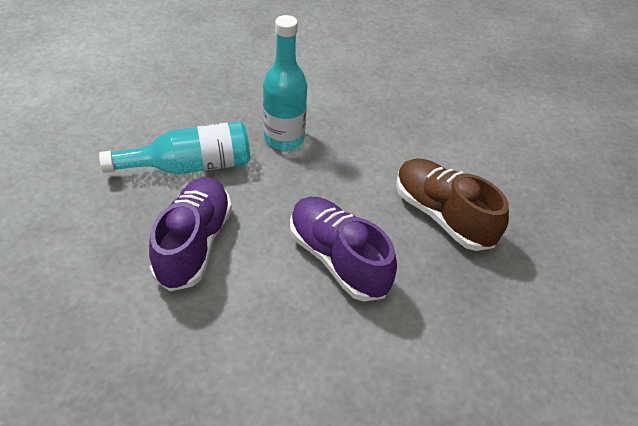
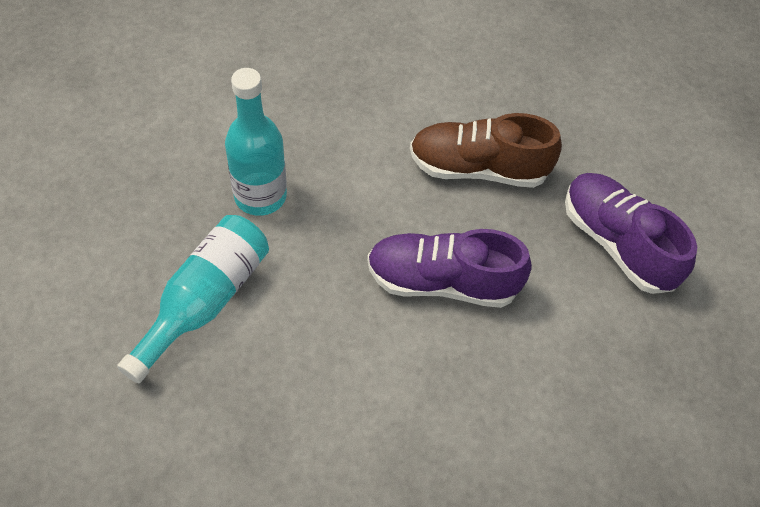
camera: 45 degrees left, 10 degrees up
(194, 243) = (308, 375): purple shoe -> purple shoe (616, 243)

